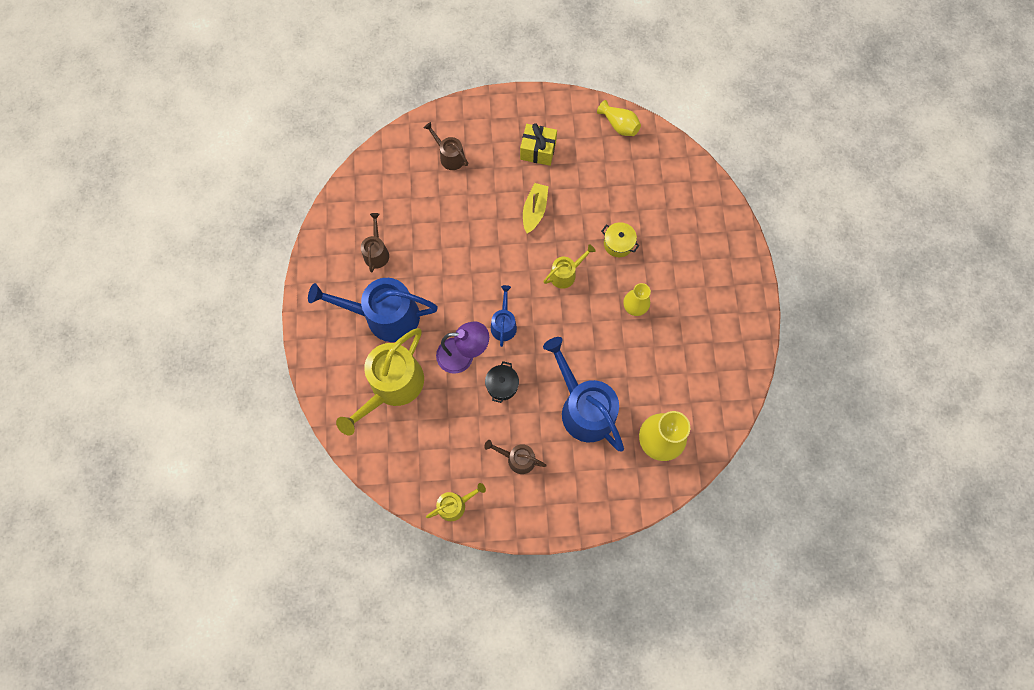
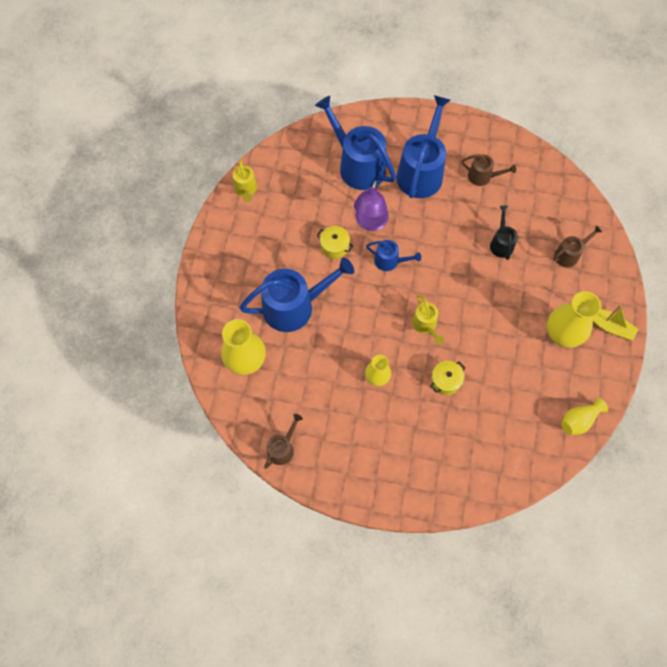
camera: 105 degrees right, 5 degrees down
(392, 386) = (358, 165): yellow watering can -> blue watering can
(453, 220) = (501, 243): none -> black watering can
(502, 385) = (334, 247): black pot -> yellow pot
(517, 459) = (267, 243): brown watering can -> brown watering can (282, 448)
(534, 210) = (497, 314): yellow boat -> yellow boat (609, 326)
(538, 150) = (562, 334): yellow gift -> yellow vase

